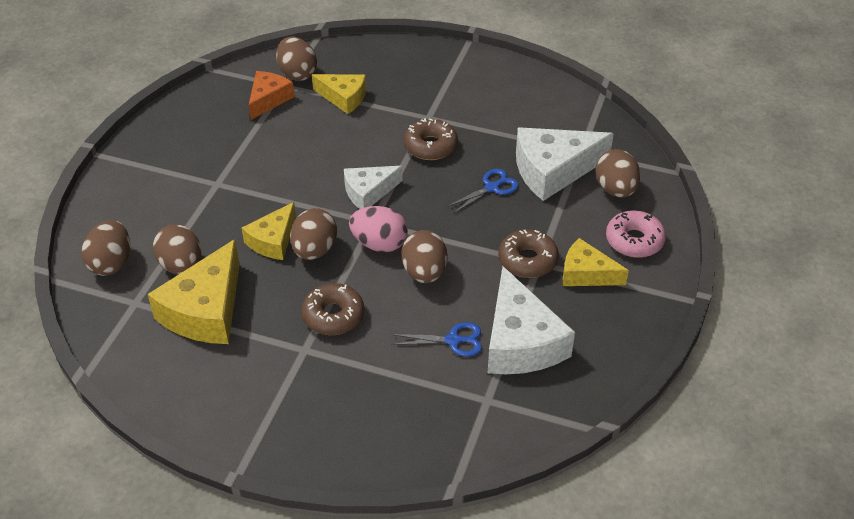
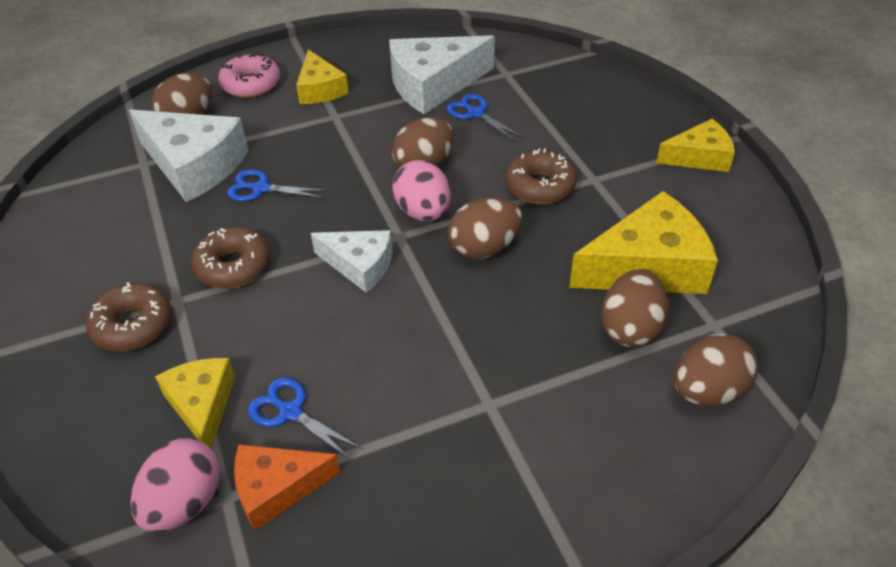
camera: 130 degrees left, 0 degrees up
(273, 241) = (510, 286): yellow cheese -> yellow cheese (699, 157)
(297, 74) = (185, 503): brown egg -> pink egg
(302, 121) = (290, 412): none -> blue scissors
(520, 342) = (433, 85): white cheese -> white cheese turned 150 degrees counterclockwise
(527, 260) = (339, 122): brown donut -> brown donut (133, 325)

